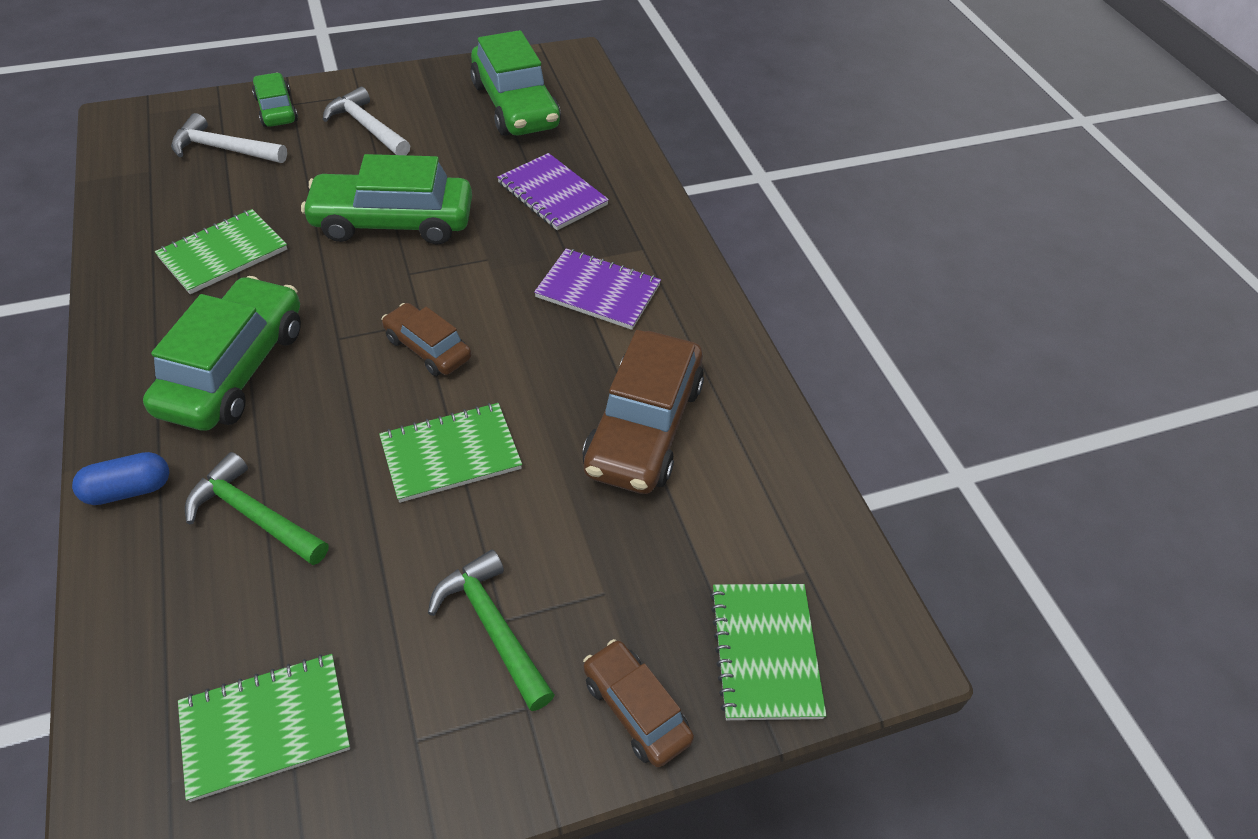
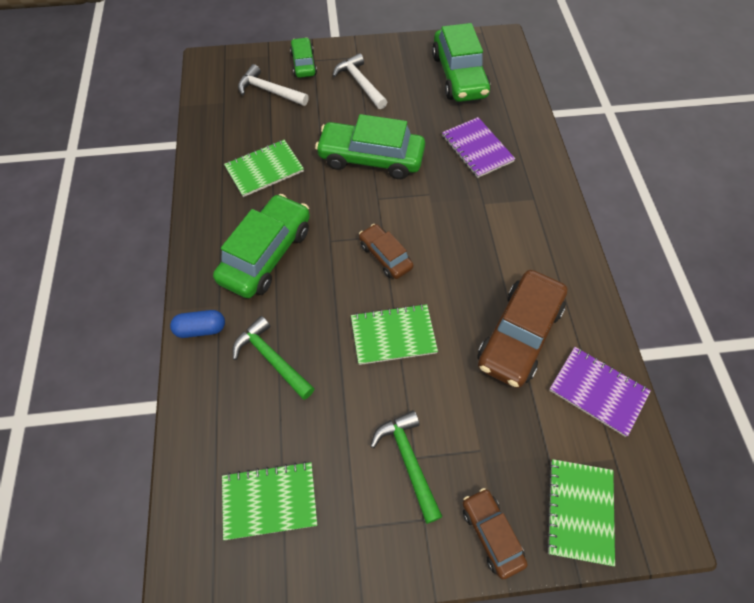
camera: 15 degrees right, 10 degrees up
(598, 291) = (500, 228): purple notebook -> purple notebook (598, 391)

